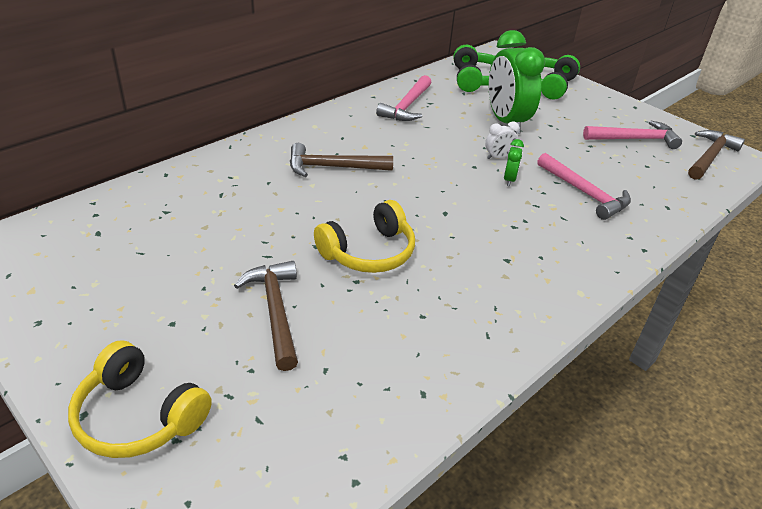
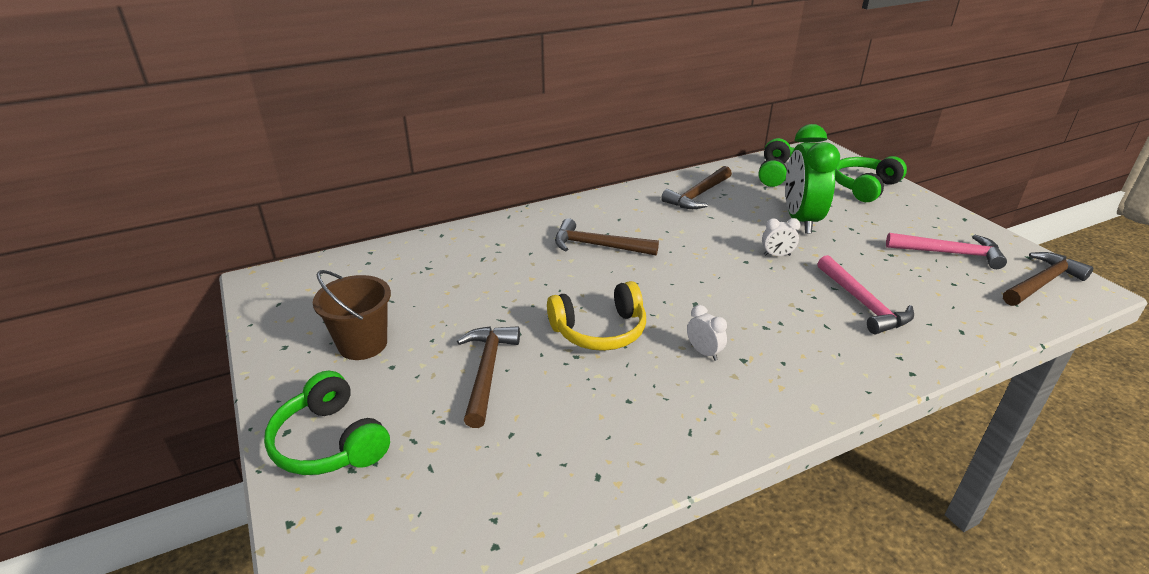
camera: 20 degrees right, 5 degrees down
(129, 305) = (363, 344): none -> brown bucket
(139, 416) = (330, 442): yellow headphones -> green headphones
(407, 106) = (698, 195): pink hammer -> brown hammer
(471, 258) = (704, 352): none -> white clock
(509, 180) = (780, 279): green clock -> none

